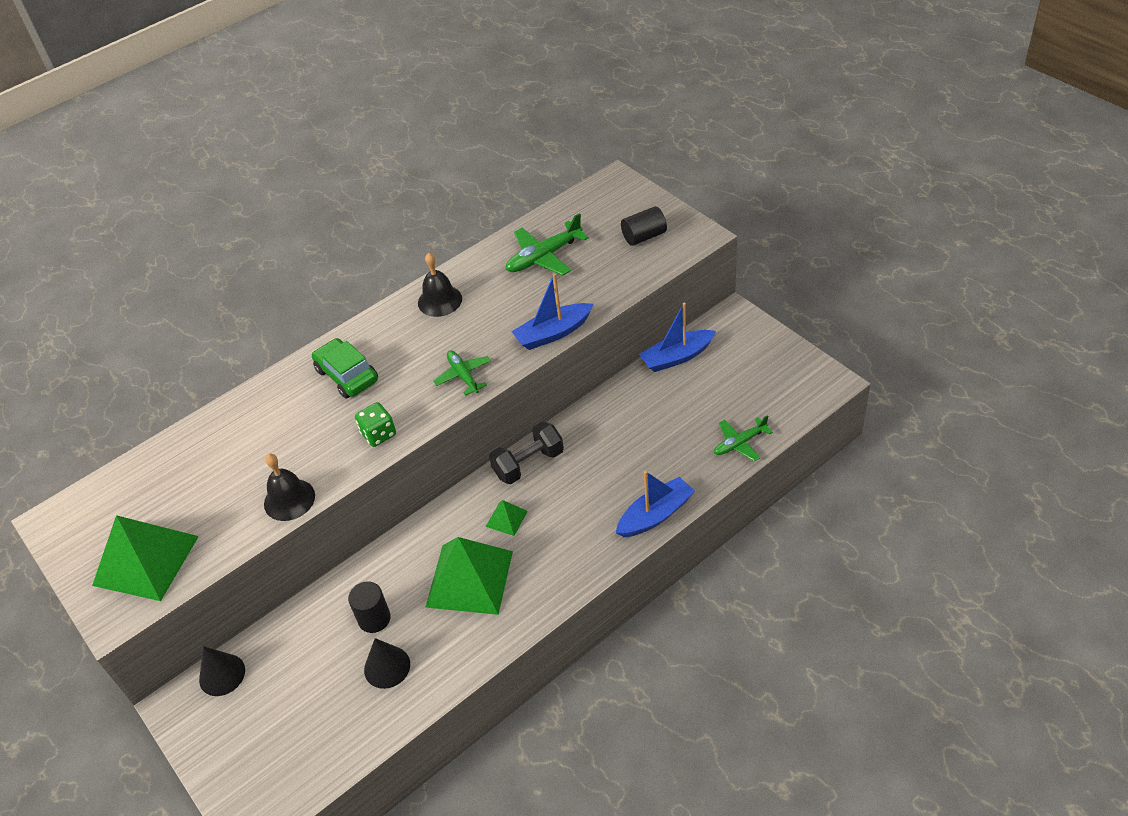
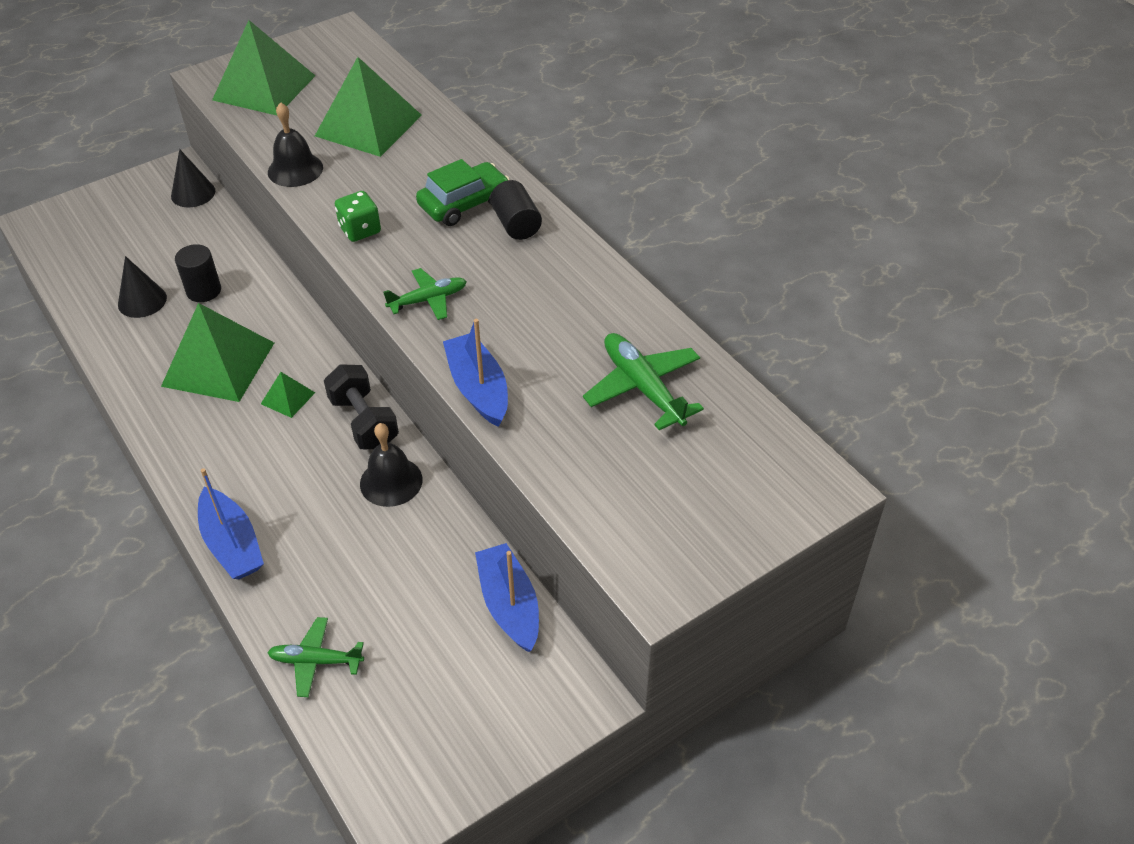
camera: 90 degrees right, 0 degrees up
(226, 461) = (368, 125): none -> green pyramid
(440, 300) = (575, 280): black bell -> black bell (391, 481)
(644, 236) = (669, 512): black cylinder -> black cylinder (516, 224)
(740, 443) = (316, 661): green plane -> green plane turned 60 degrees counterclockwise

